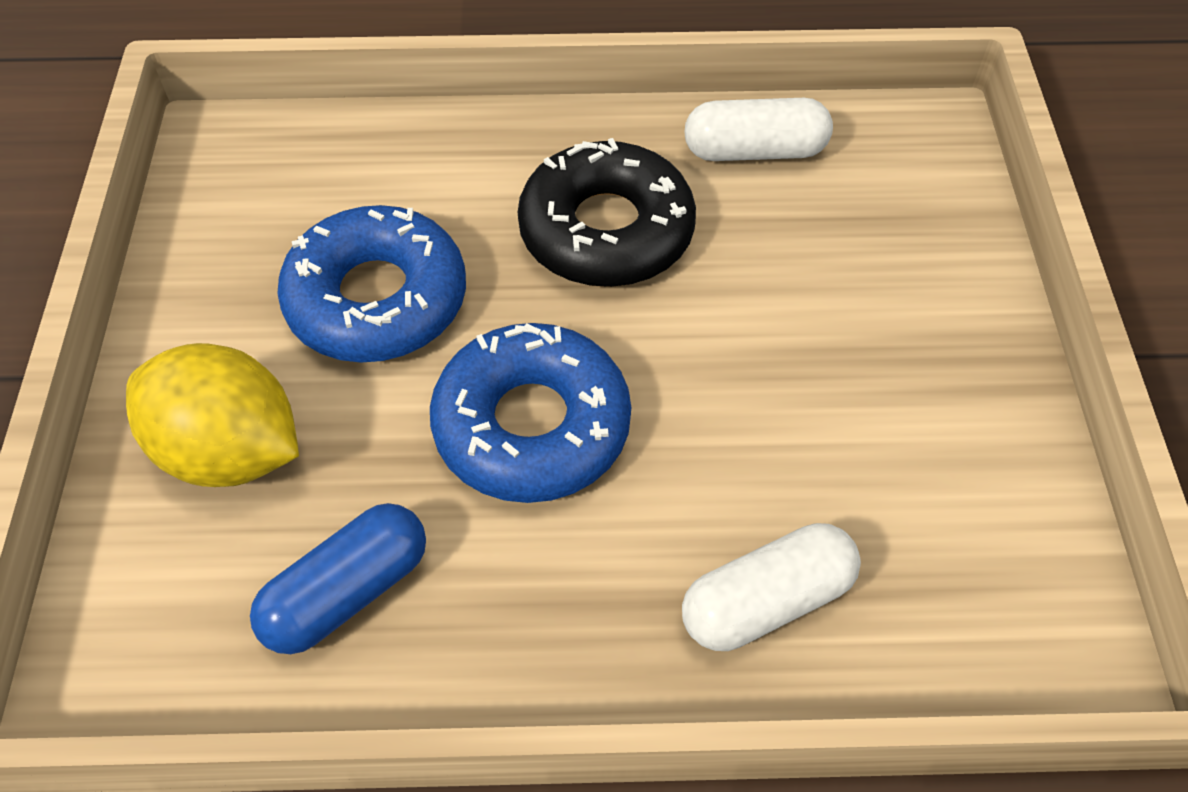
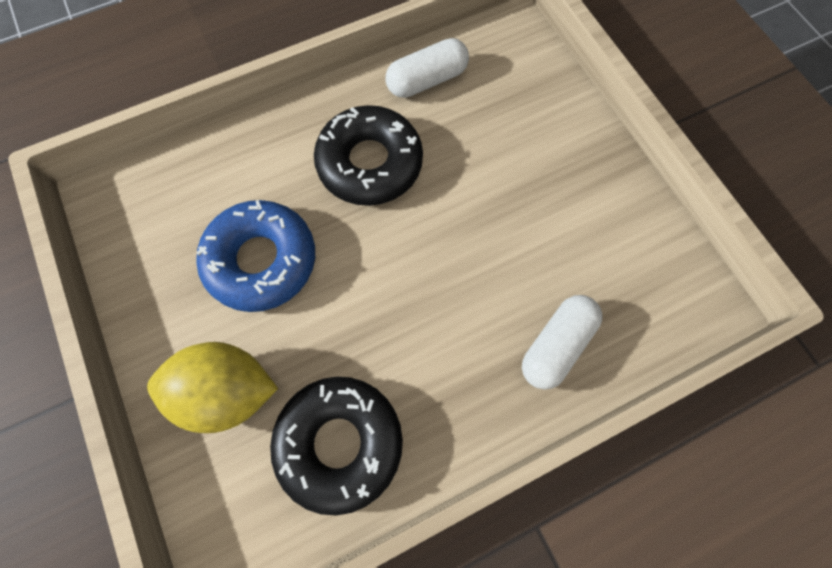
camera: 25 degrees left, 15 degrees up
(347, 592) = (340, 443): blue capsule -> black donut
(532, 425) = (389, 300): blue donut -> none

